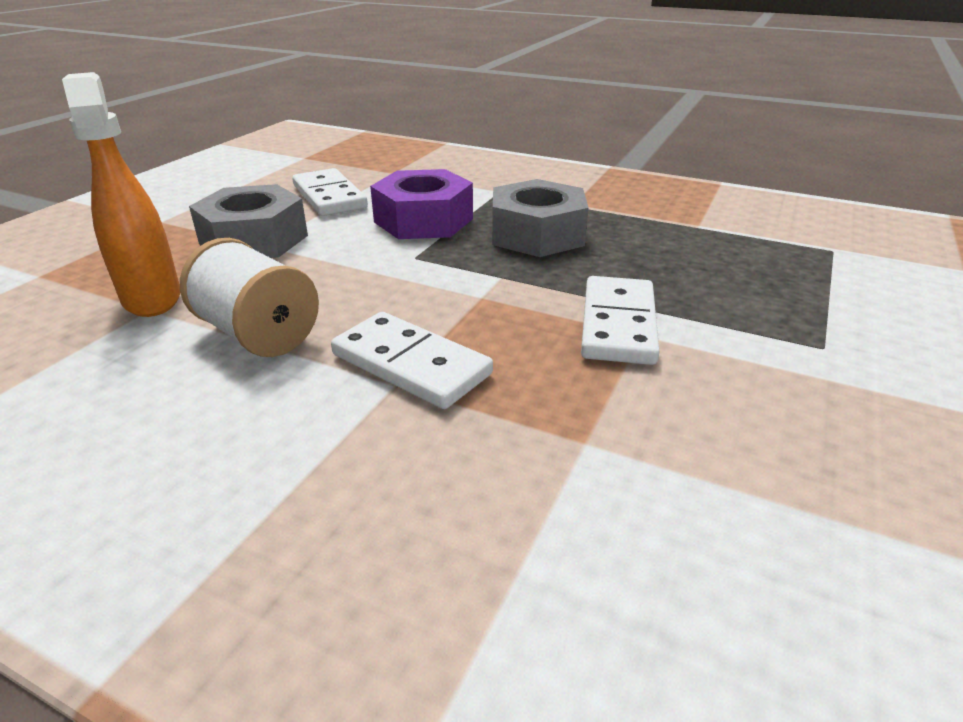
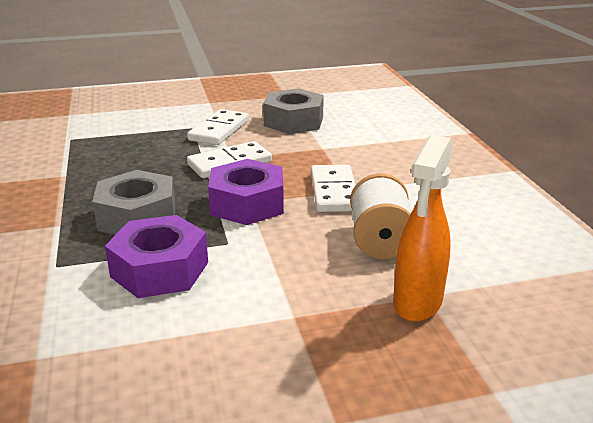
camera: 130 degrees left, 5 degrees down
(254, 240) = (293, 326): grey nut -> grey nut (293, 121)
(329, 197) = (156, 352): white domino -> white domino (219, 130)
(476, 293) = (247, 204): none -> purple nut

